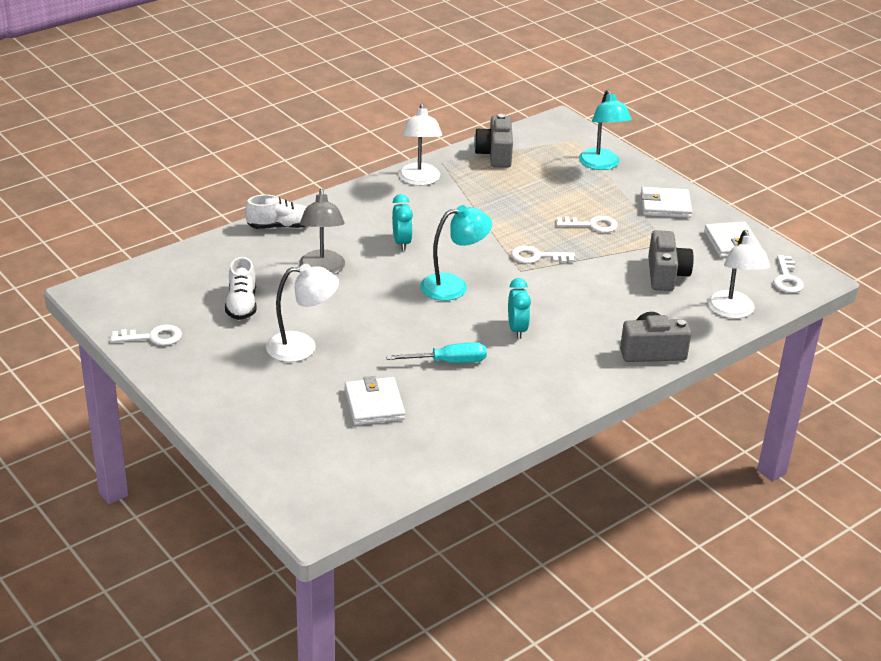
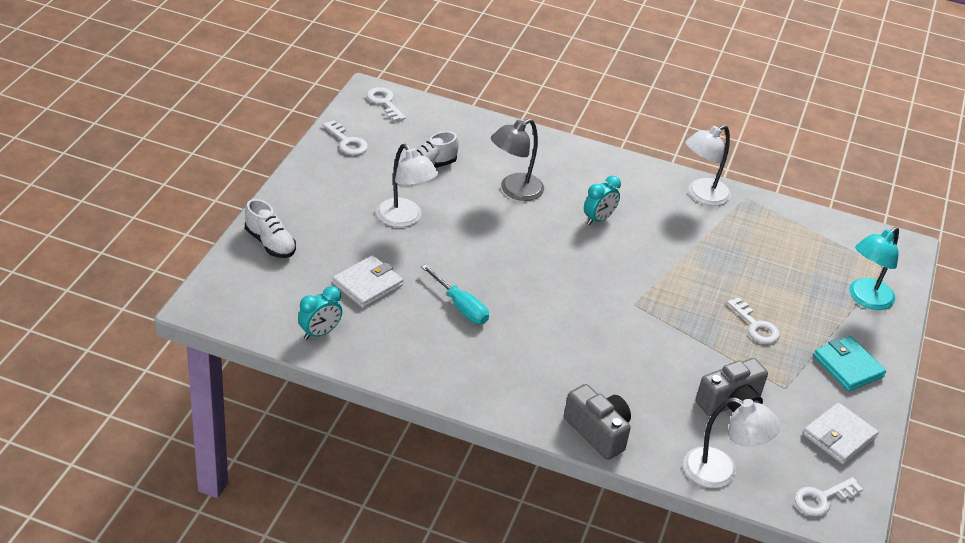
camera: 55 degrees right, 5 degrees up
(280, 227) = (548, 147): white shoe -> white shoe (270, 243)
(453, 286) = (568, 271): turquoise lamp -> none
(495, 154) = (797, 225): grey camera -> none
(517, 329) = (545, 332): turquoise clock -> turquoise clock (320, 333)
(537, 257) = (666, 307): white key -> white key (384, 103)
(665, 206) = (848, 366): white wallet -> turquoise wallet
(733, 311) = (721, 472): white lamp -> white lamp turned 120 degrees counterclockwise

